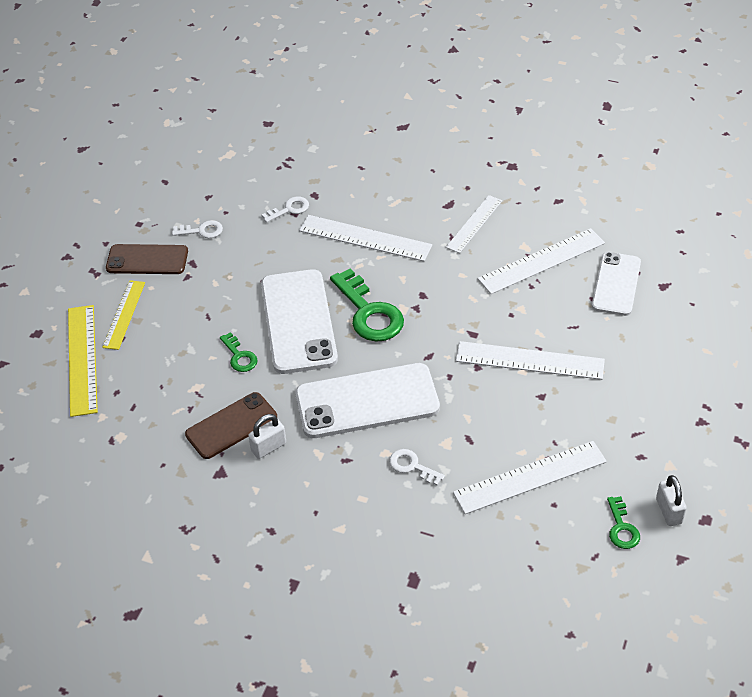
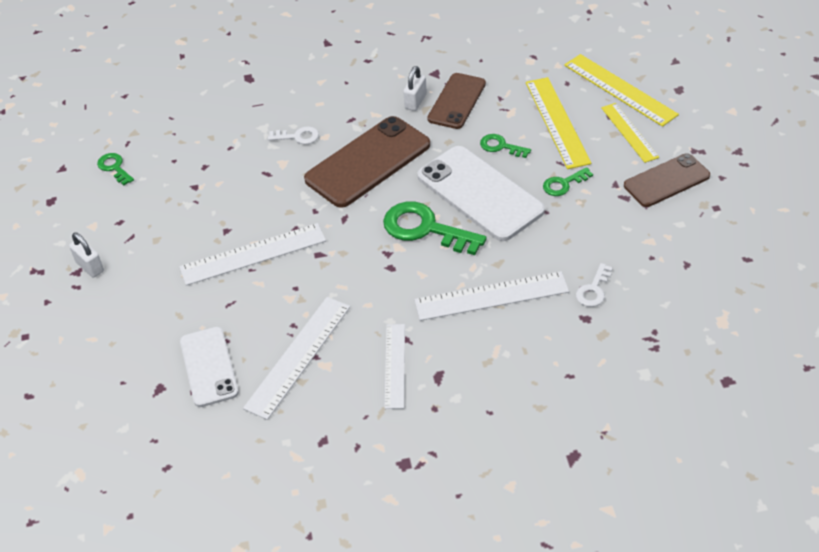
camera: 150 degrees right, 0 degrees up
(169, 355) = (557, 122): none -> yellow ruler
(202, 231) = (651, 228): white key -> none
(225, 296) = (563, 184): none -> green key
(367, 401) = (368, 162): white phone -> brown phone
(530, 477) = (202, 169): white ruler -> none
(669, 511) = (82, 194): white padlock -> white padlock (90, 267)

